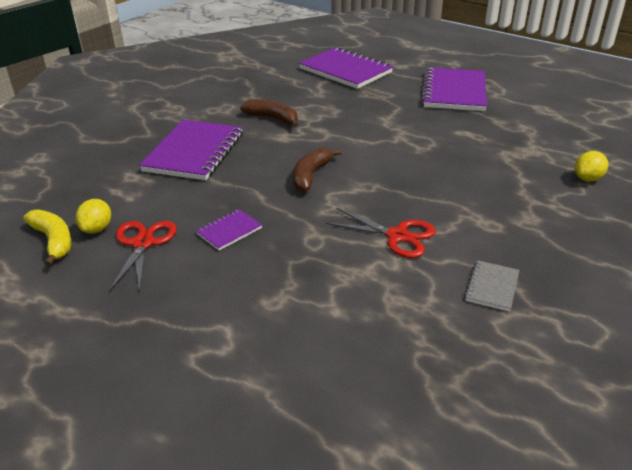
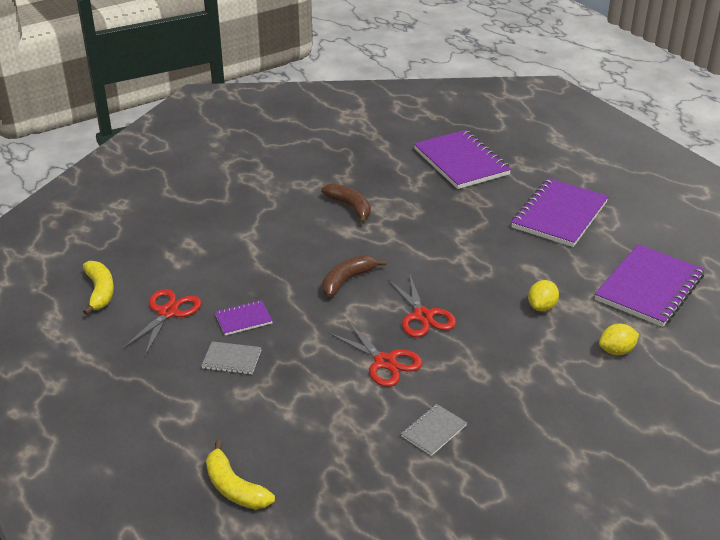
camera: 20 degrees right, 0 degrees up
(97, 229) = (138, 289): yellow lemon -> yellow lemon (542, 307)
(194, 152) = (256, 230): purple notebook -> purple notebook (649, 288)
(240, 272) = (232, 359): none -> grey notebook
(328, 409) = (234, 488): none -> yellow banana
(402, 189) = (423, 316): none -> red scissors

